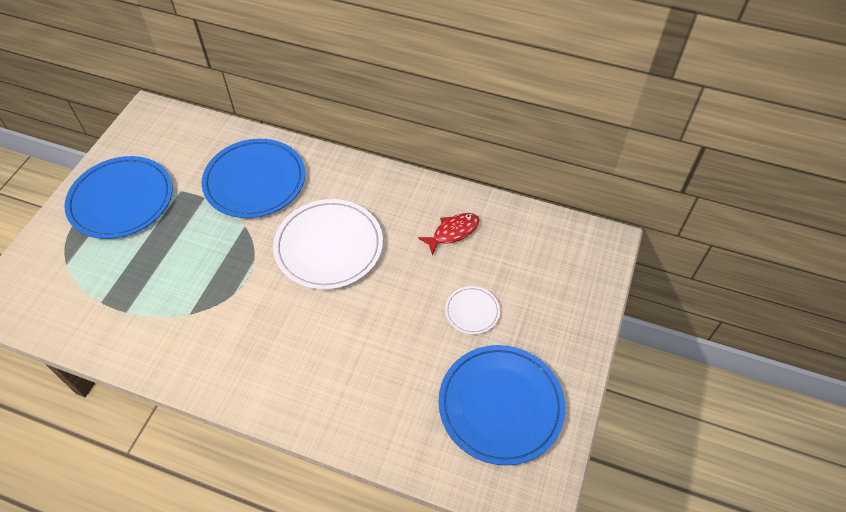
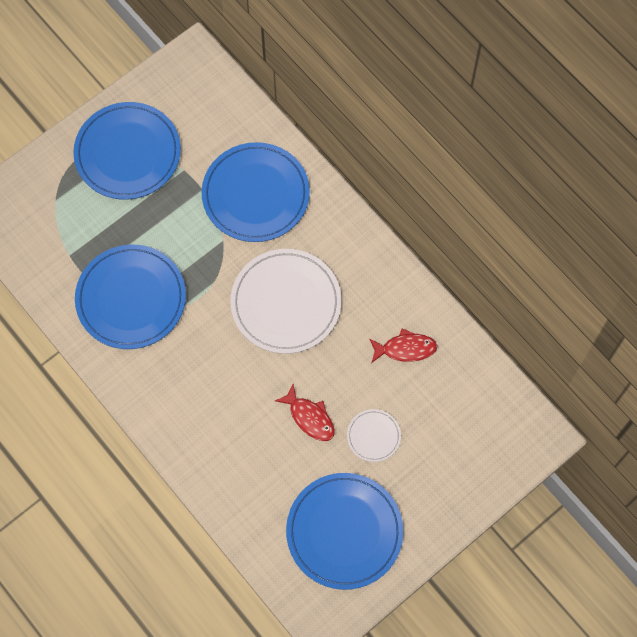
camera: 30 degrees right, 15 degrees up
(181, 309) = (131, 298): none -> blue plate
(406, 325) = (309, 417): none -> red fish

